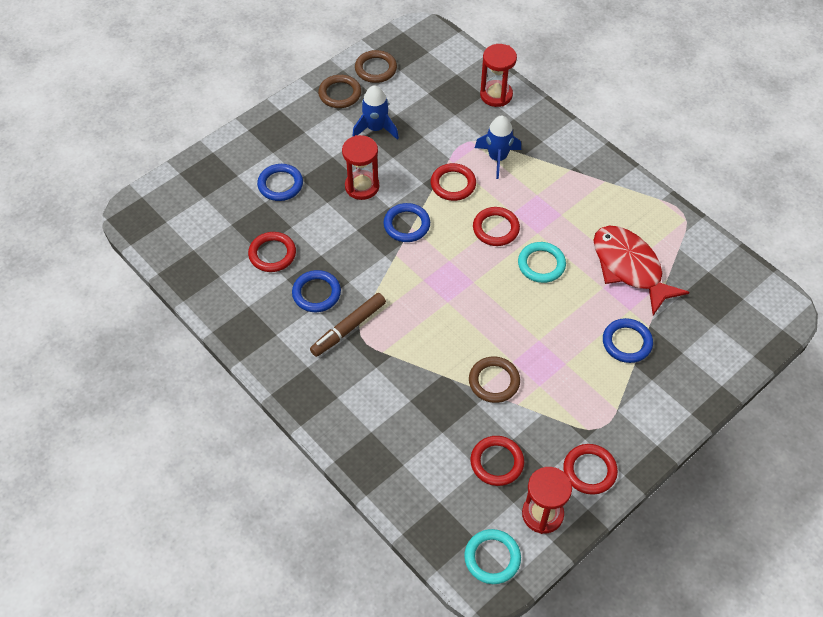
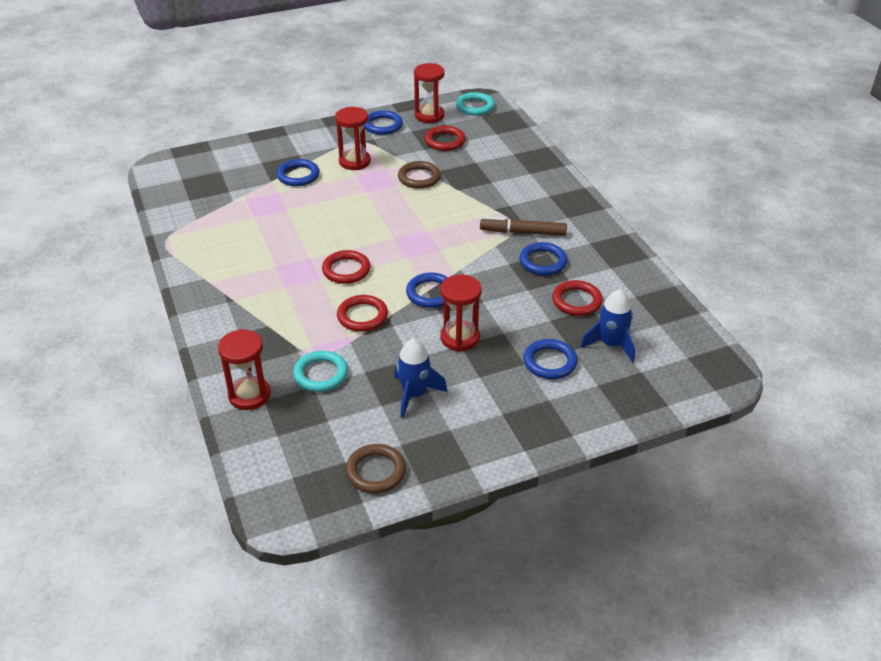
camera: 160 degrees left, 15 degrees down
(340, 94) = (439, 449): brown ring -> none
(348, 328) = (523, 232): brown marker -> brown marker turned 150 degrees counterclockwise
(497, 158) = (299, 328): blue rocket -> blue rocket (611, 344)
(541, 264) = (325, 235): turquoise ring -> turquoise ring (321, 374)
(581, 386) = (354, 162): none -> red hourglass
(589, 471) = (383, 125): red ring -> blue ring
(629, 268) = (251, 216): red fish -> none

